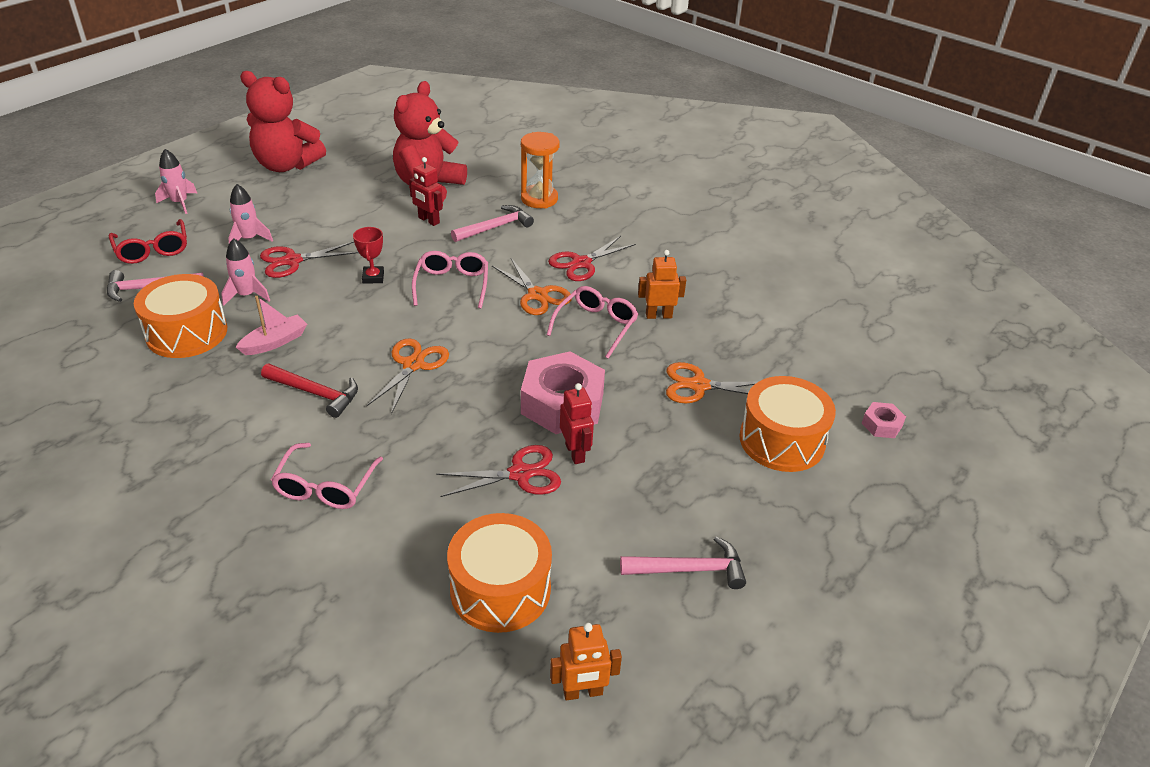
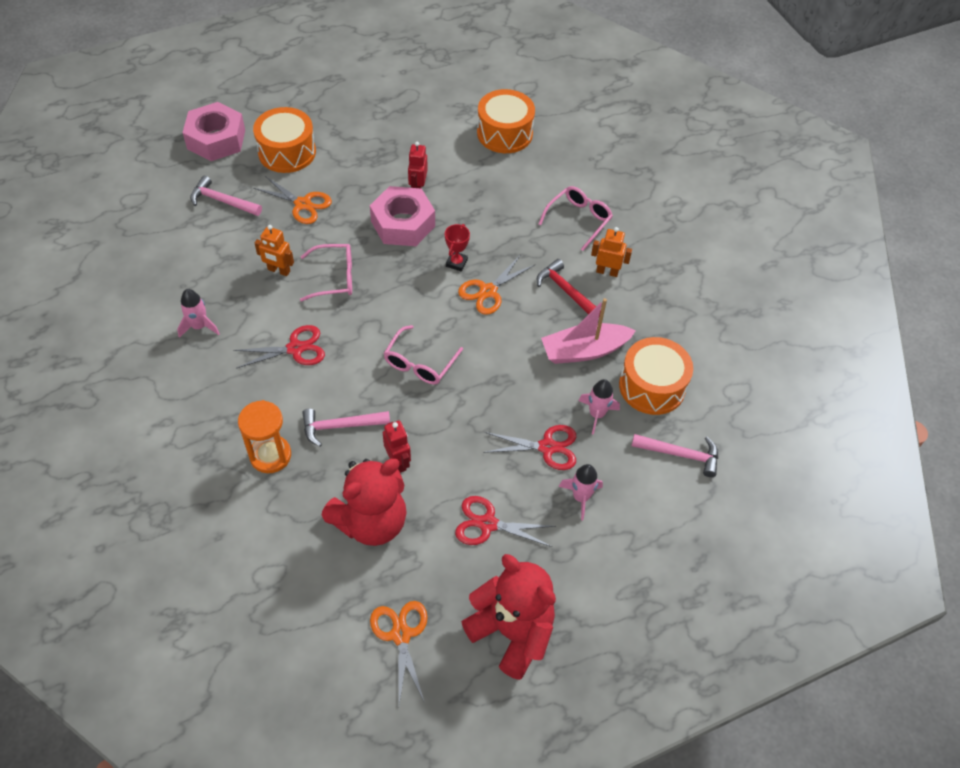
camera: 155 degrees left, 15 degrees up
(152, 249) = (676, 515): red glasses -> none
(180, 203) = (643, 593): pink rocket -> pink rocket (199, 326)
(275, 342) = (584, 350): pink boat -> pink boat, size x1.58
(373, 277) = (482, 397): red trophy -> red trophy (456, 263)
(520, 474) = (459, 187): red scissors -> red scissors (488, 524)
(537, 295) = (357, 325): orange scissors -> orange scissors (401, 634)
(583, 692) = (490, 82): orange robot -> orange robot (607, 271)
(596, 326) = (334, 278): pink glasses -> pink glasses turned 150 degrees counterclockwise
(689, 569) = (402, 109): pink hammer -> pink hammer (222, 201)
(881, 425) = (216, 139): pink nut -> pink nut, size x2.21

